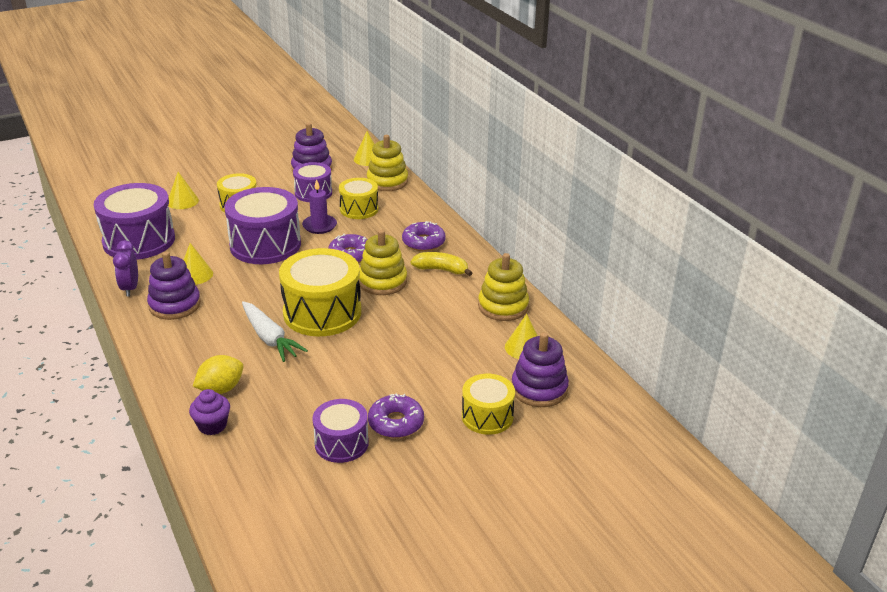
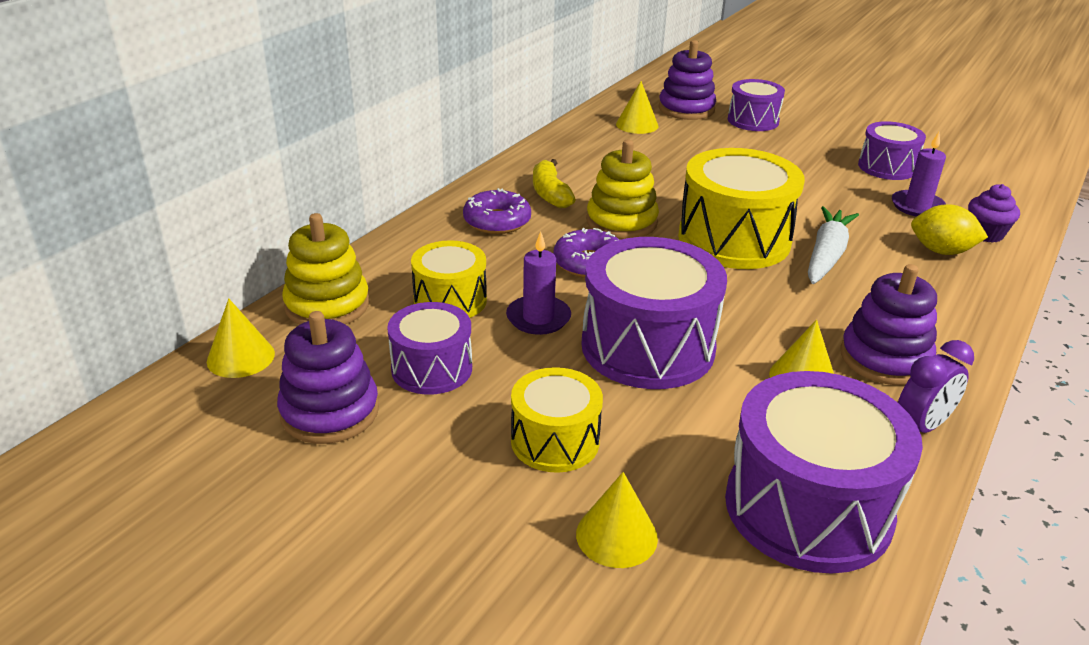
camera: 120 degrees left, 0 degrees up
(276, 418) = (917, 206): none -> purple candle
(396, 423) = (824, 152): purple donut -> none
(487, 416) = (753, 121): yellow drum -> purple drum
(503, 306) = (581, 146): yellow stacking toy -> none

